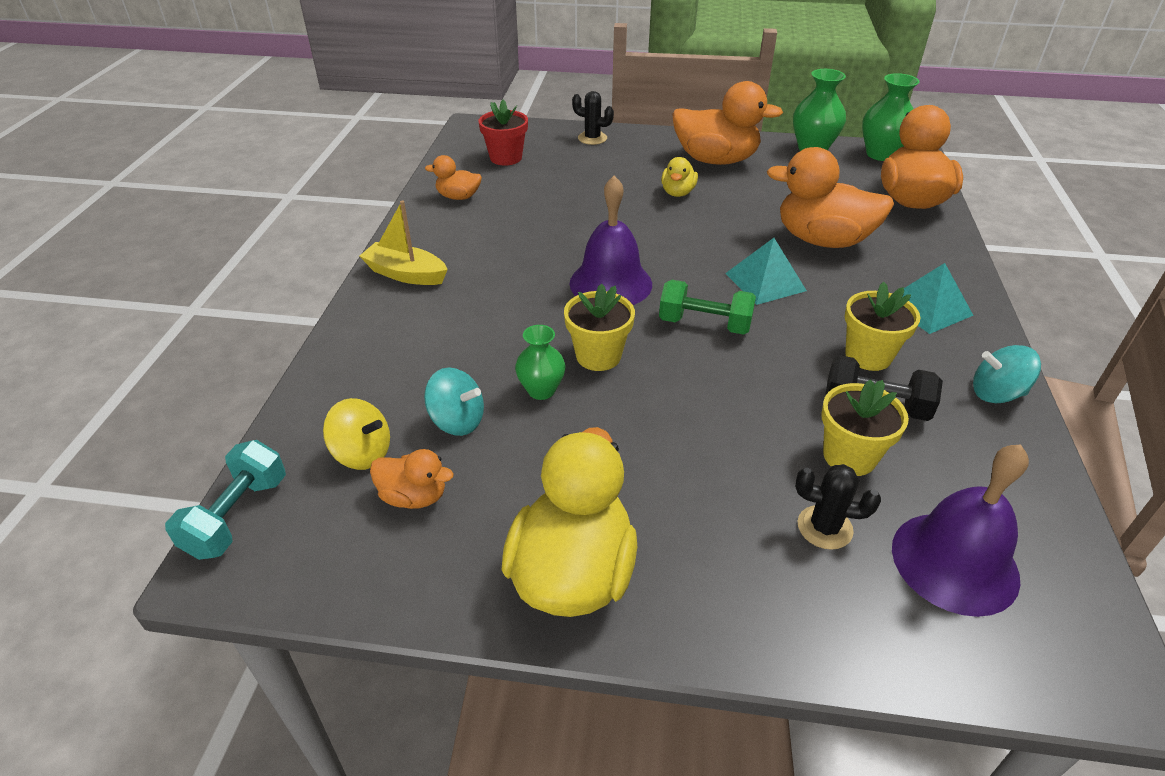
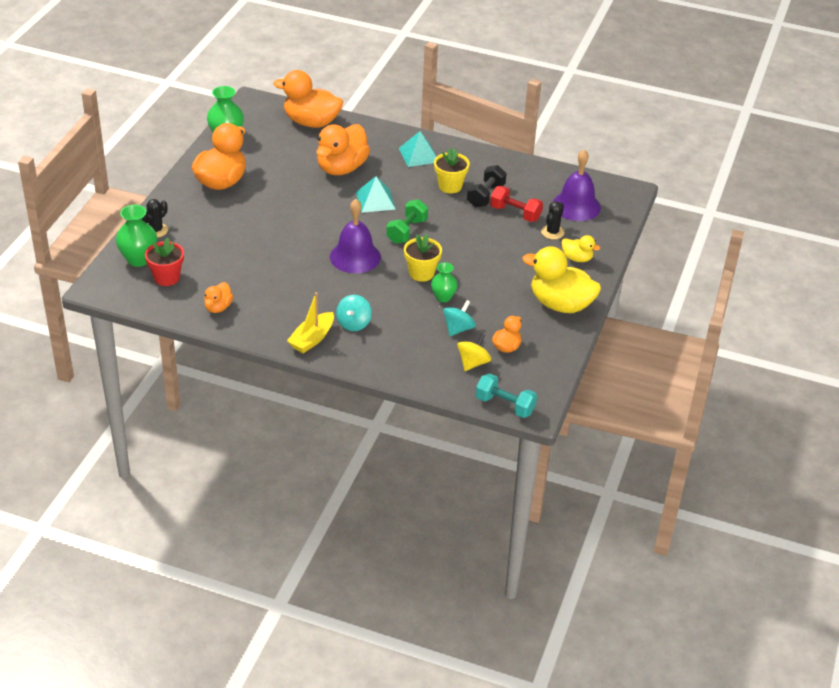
camera: 80 degrees left, 0 degrees up
(677, 193) = (259, 208): yellow duck -> yellow duck (577, 258)
(849, 456) = (515, 213): yellow flower pot -> red dumbbell
(881, 154) = (248, 113): green vase -> green vase (139, 259)
(996, 393) = (488, 159): turquoise spinning top -> turquoise spinning top (353, 323)

